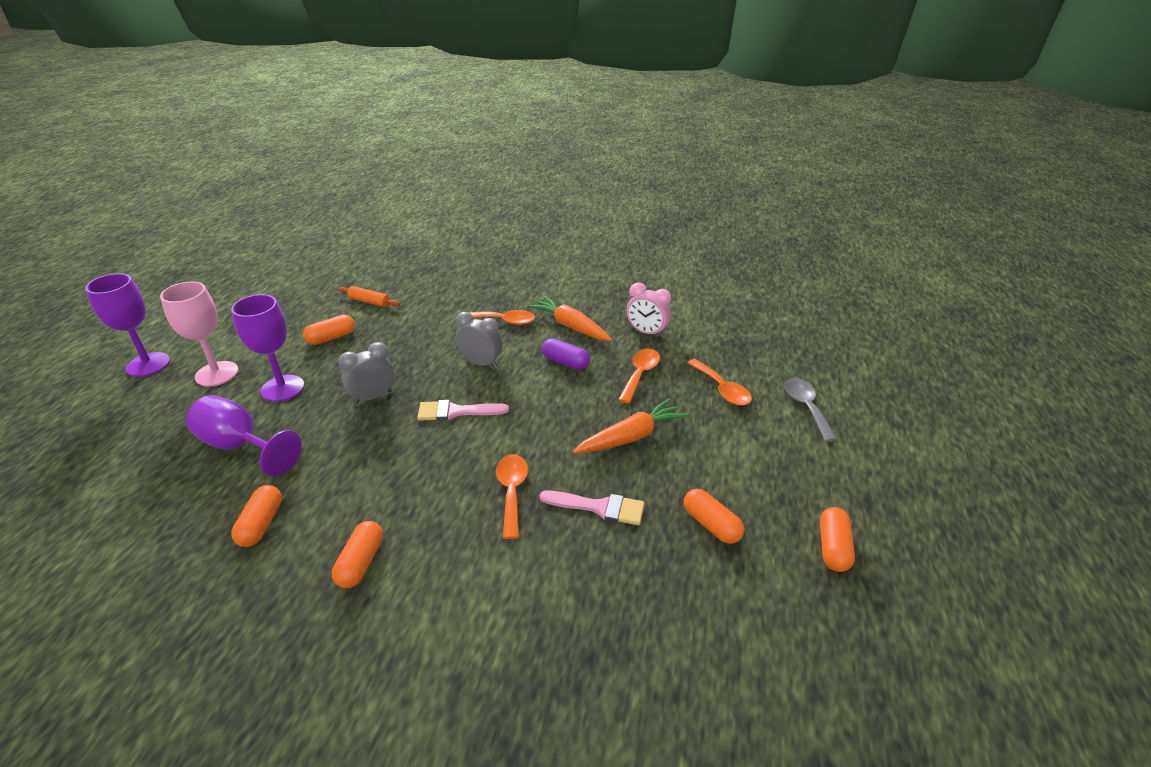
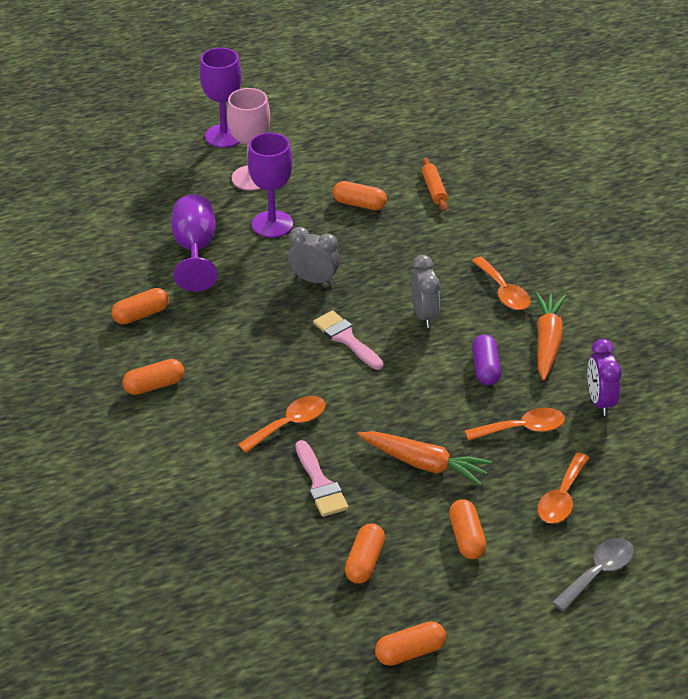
camera: 55 degrees right, 5 degrees up
(647, 332) = (599, 401): pink clock -> purple clock
(726, 453) = (466, 538): none -> orange capsule

